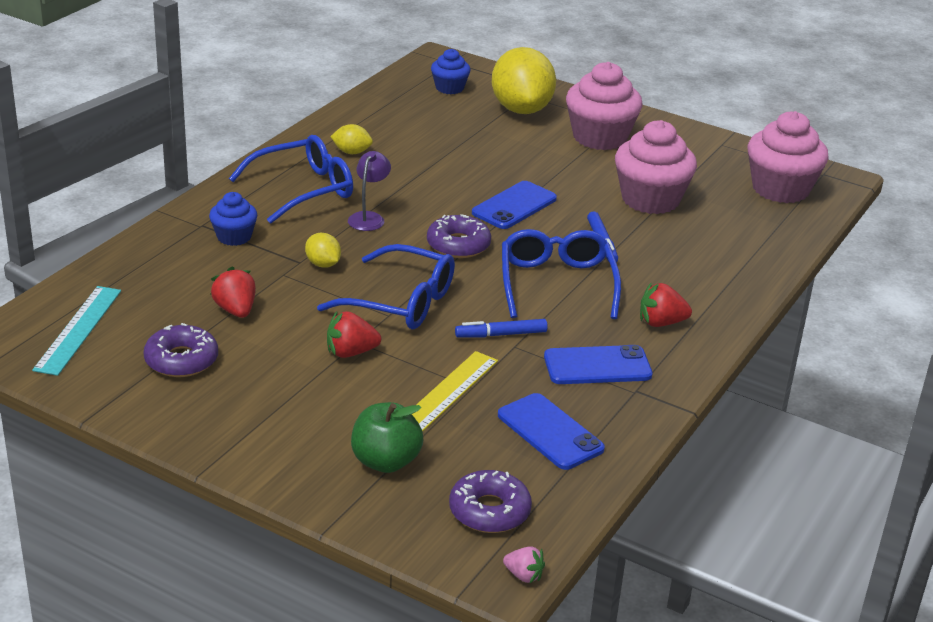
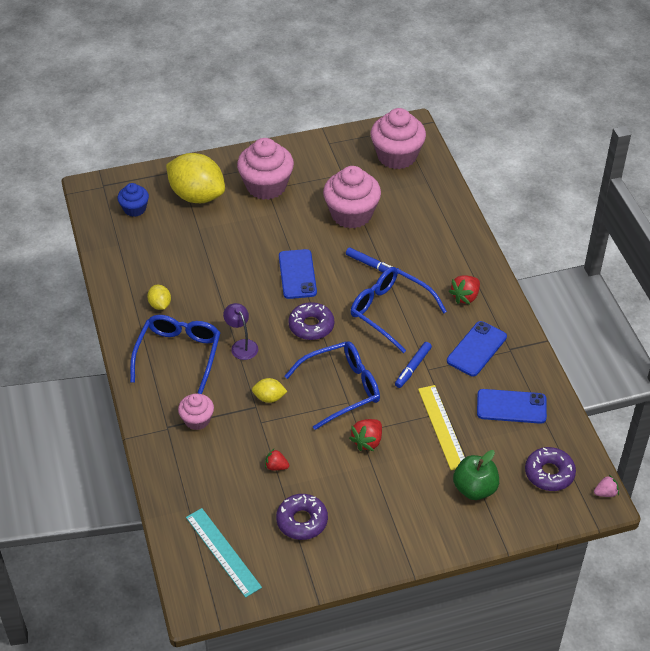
camera: 45 degrees left, 15 degrees up
(234, 237) = (197, 420): blue cupcake -> pink cupcake
(235, 310) = (276, 466): red strawberry -> red strawberry, size x0.65
(351, 152) = (160, 305): yellow lemon -> yellow lemon turned 75 degrees counterclockwise

